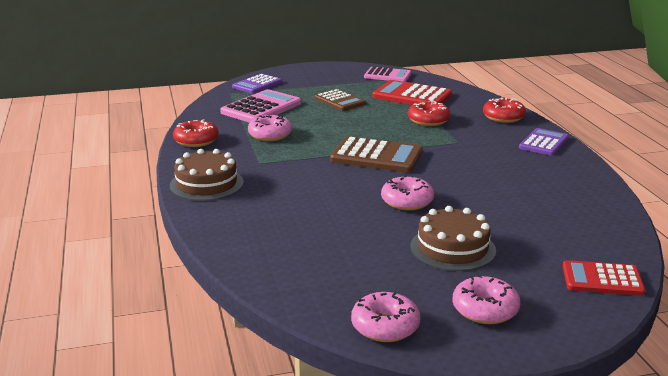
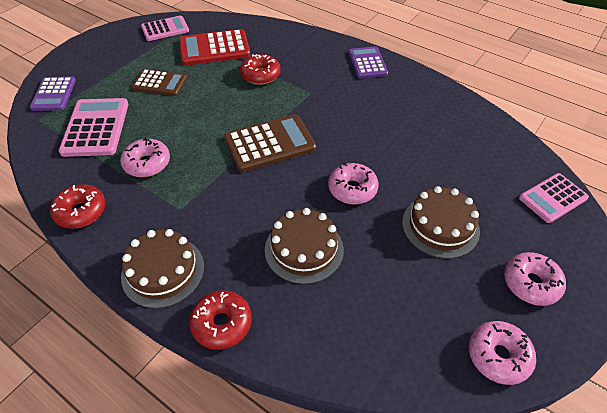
camera: 40 degrees left, 25 degrees up
(317, 213) = (304, 249): none -> brown cake
(503, 117) = (310, 45): red donut -> red donut (222, 324)
(602, 279) = (553, 198): red calculator -> pink calculator

